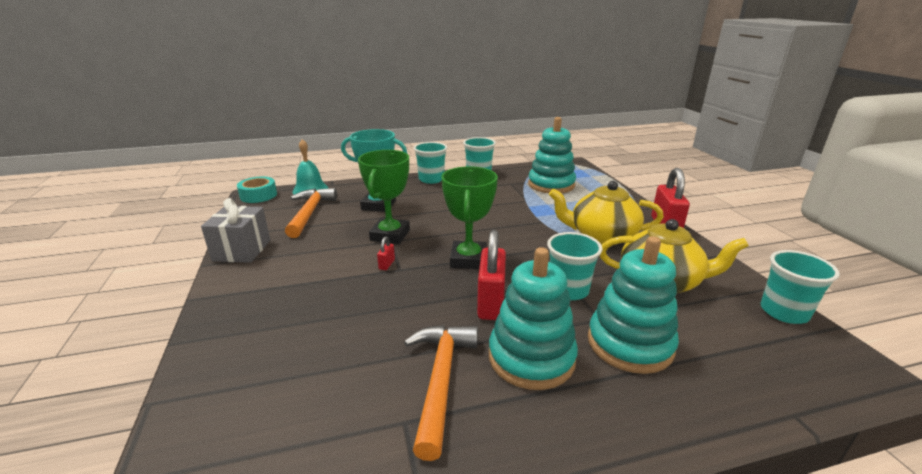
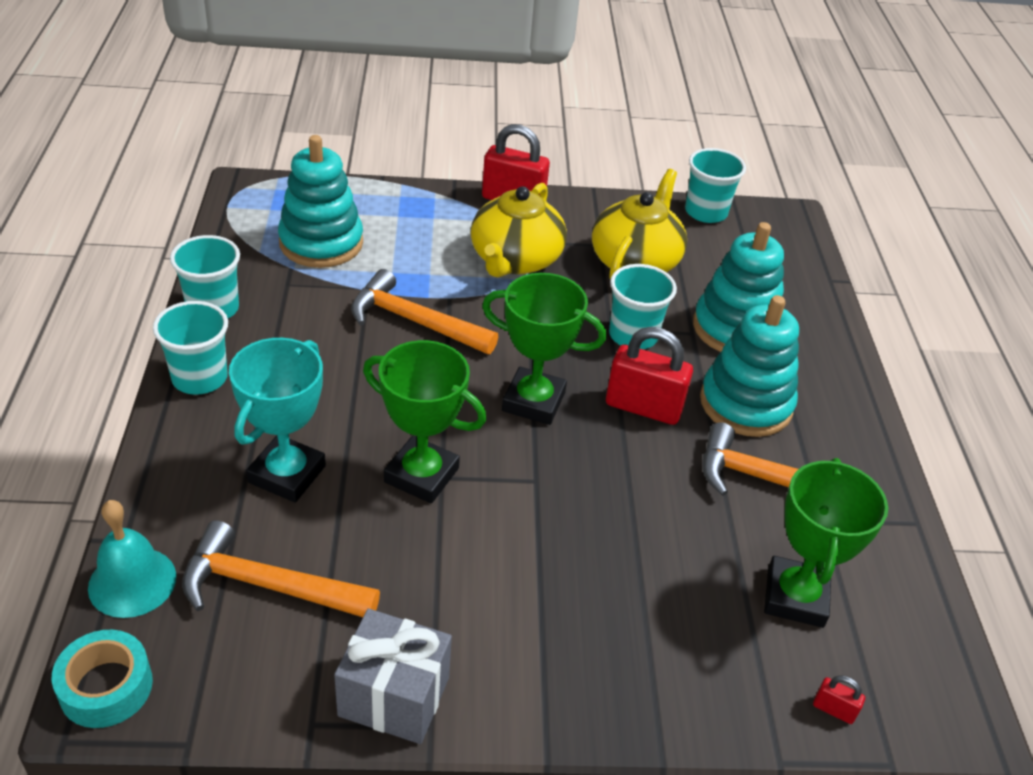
camera: 80 degrees left, 15 degrees up
(308, 404) = (795, 597): none -> green trophy
(387, 264) = (517, 492): red padlock -> red padlock (833, 709)
(511, 215) = (414, 321): none -> orange hammer

